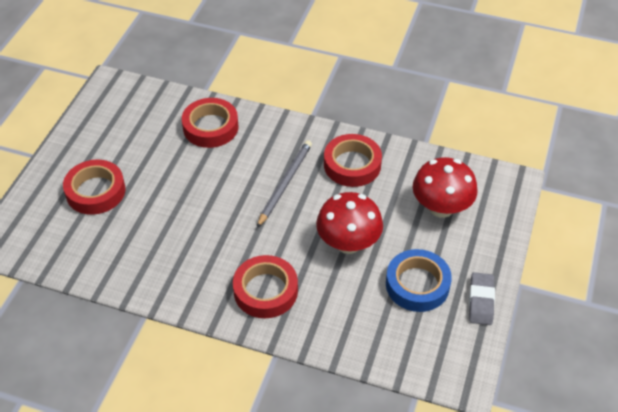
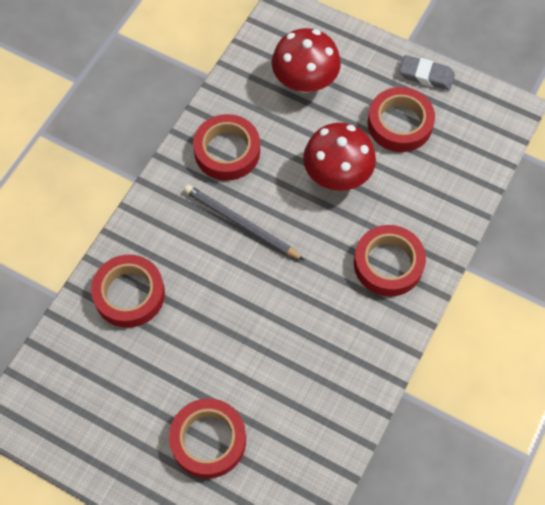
camera: 80 degrees left, 15 degrees up
(417, 284) = (400, 124): blue tape -> red tape

